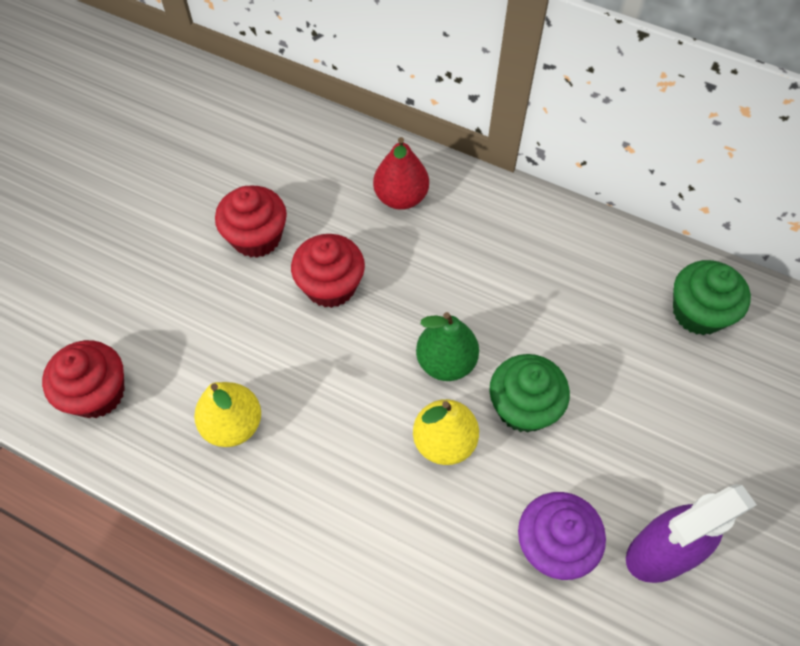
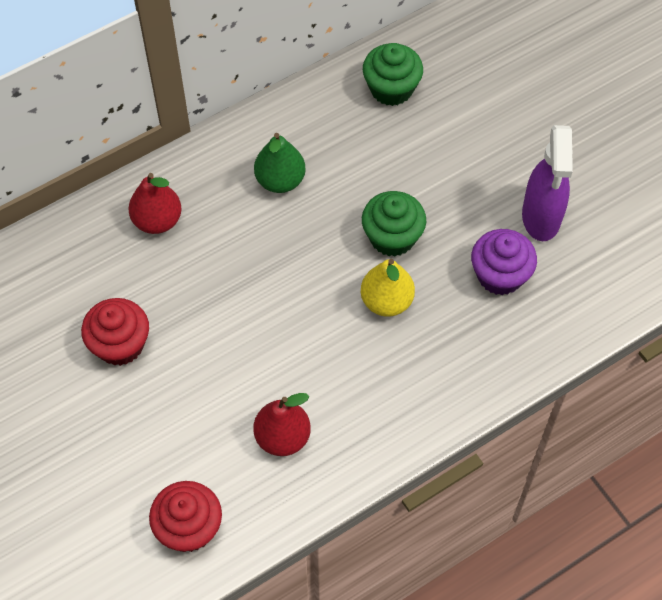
camera: 60 degrees left, 0 degrees up
(233, 425) = (282, 437): yellow pear -> red pear
(330, 286) = (206, 312): red cupcake -> none
(446, 362) = (325, 267): green pear -> green pear (280, 180)

